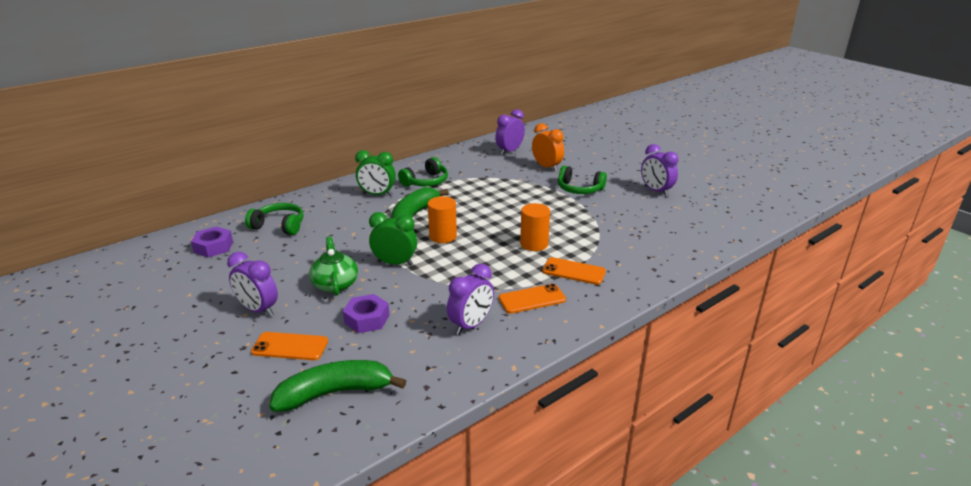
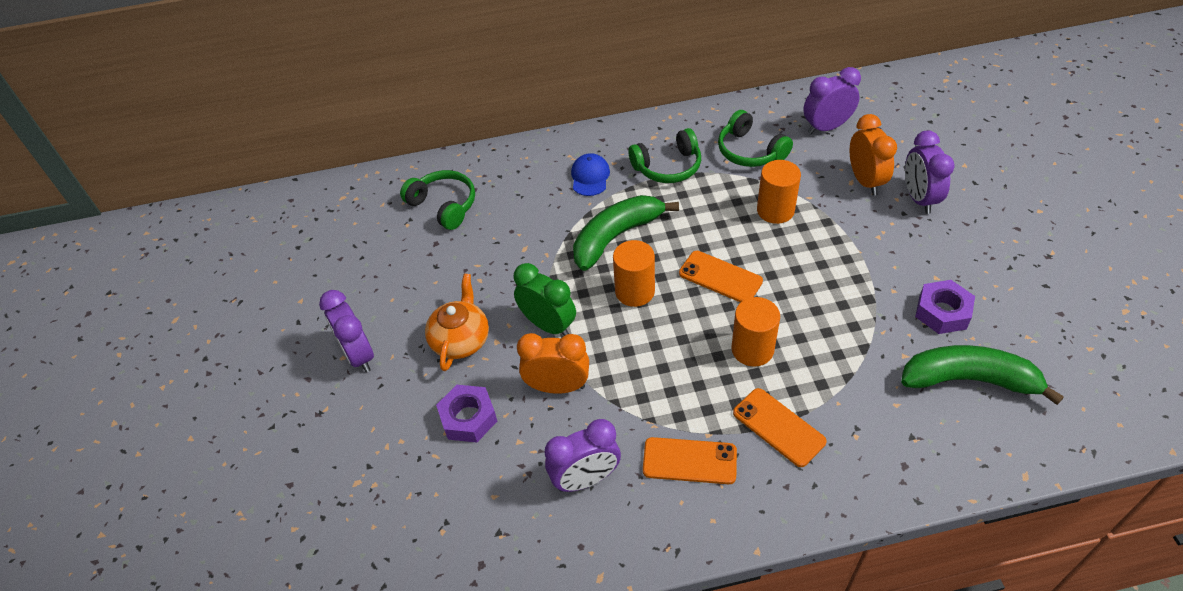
camera: 30 degrees right, 20 degrees up
(213, 247) = (357, 223): purple nut -> purple nut (942, 312)
(290, 346) = (365, 432): orange phone -> orange phone (720, 277)
(335, 284) = (461, 339): green teapot -> orange teapot
(335, 393) = (379, 530): green banana -> green banana (969, 380)
(377, 194) = (590, 177): green clock -> blue cap
(421, 289) = (558, 386): none -> orange clock
(505, 187) = (775, 210): none -> orange cylinder
(579, 189) = (889, 248): green headphones -> green headphones (750, 151)
(656, 191) = (1016, 289): purple clock -> purple clock (919, 198)

